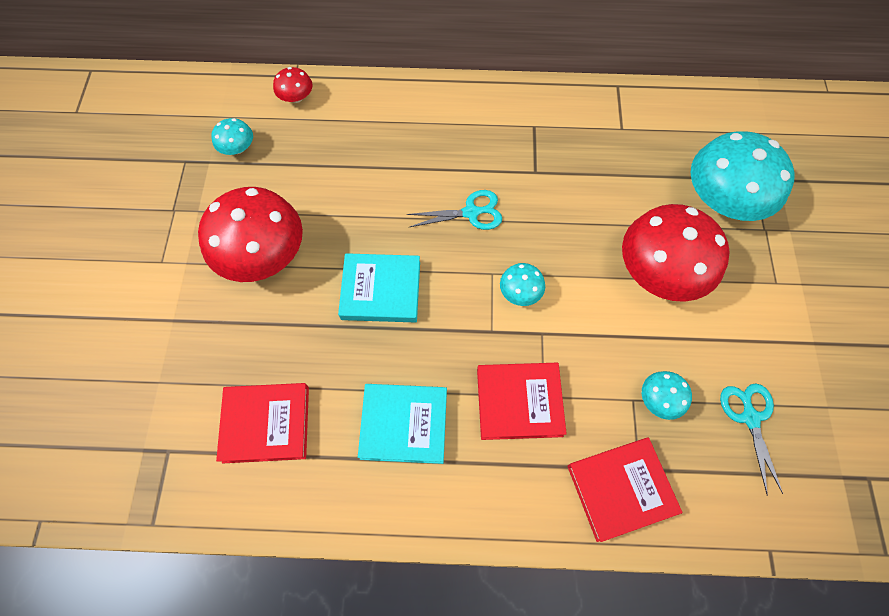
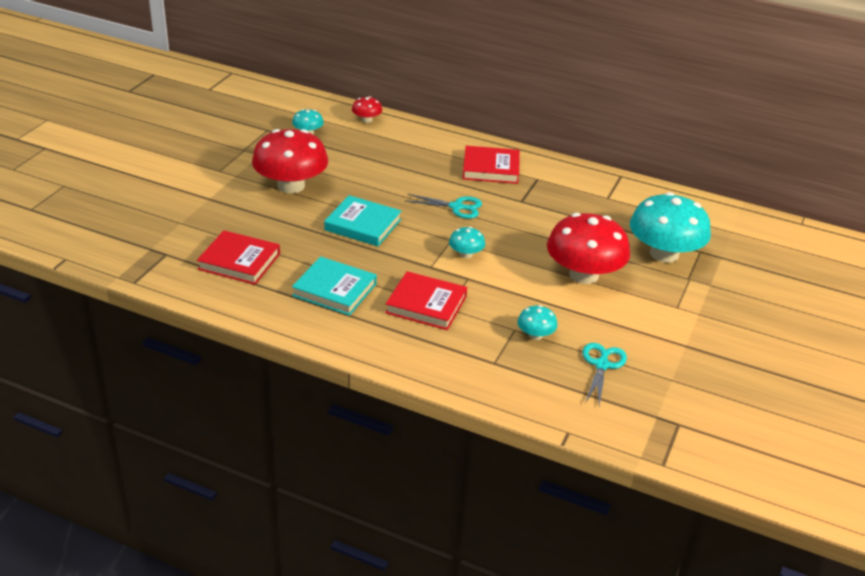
camera: 20 degrees right, 30 degrees down
(620, 489) = (472, 367): red book -> red book (491, 168)

